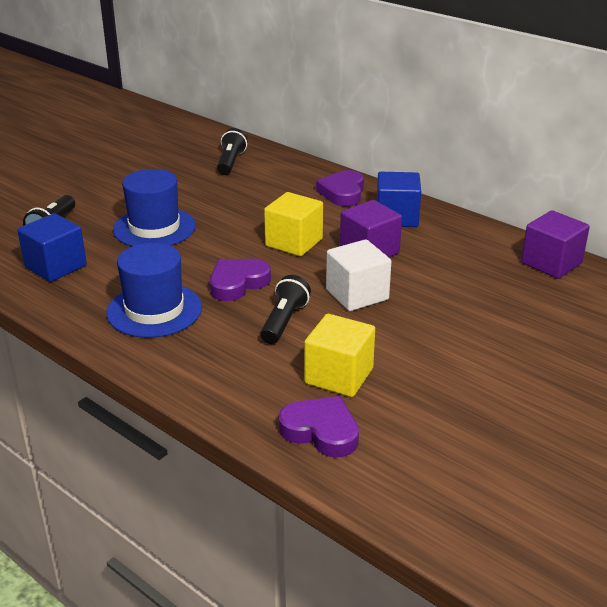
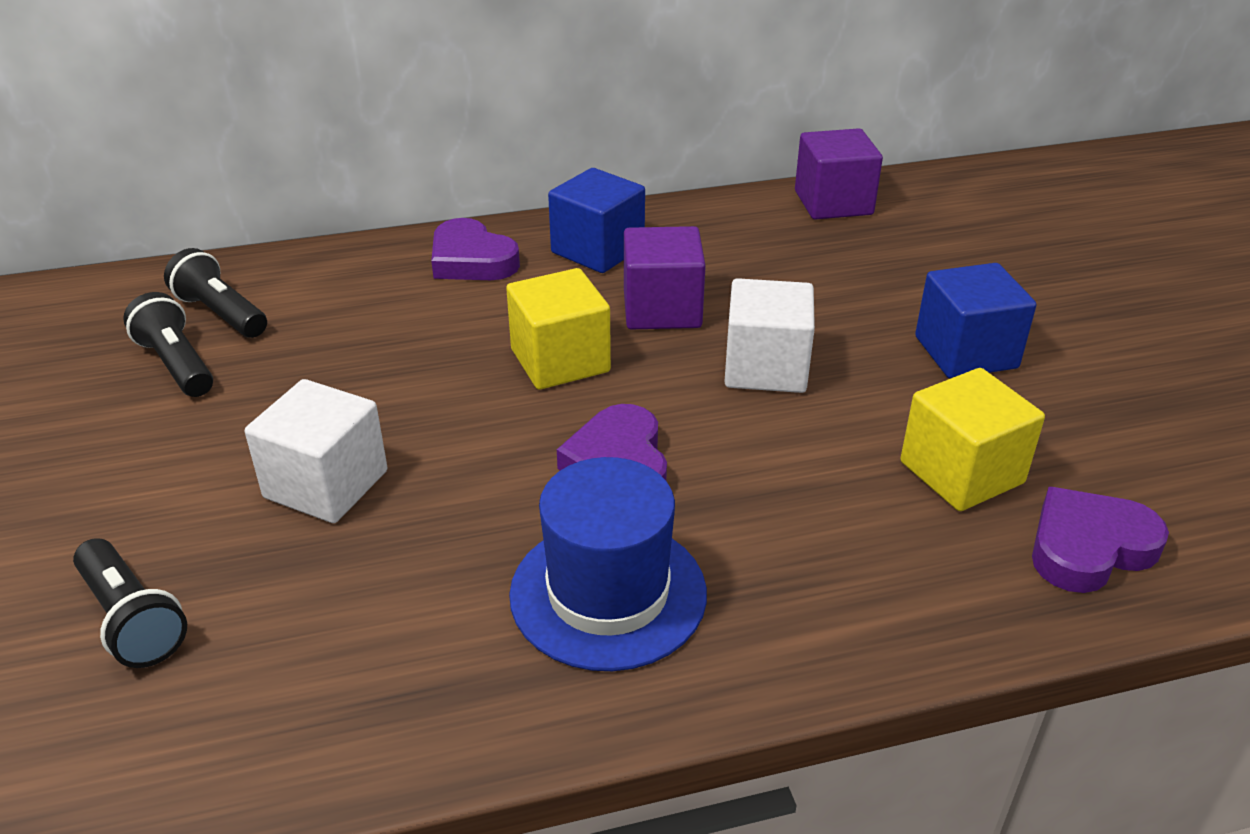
camera: 55 degrees left, 5 degrees up
(56, 266) = (302, 674): blue cube -> blue cube (965, 352)
(154, 228) = (326, 484): blue hat -> white cube
(284, 321) = (775, 463): black flashlight -> black flashlight (177, 364)

